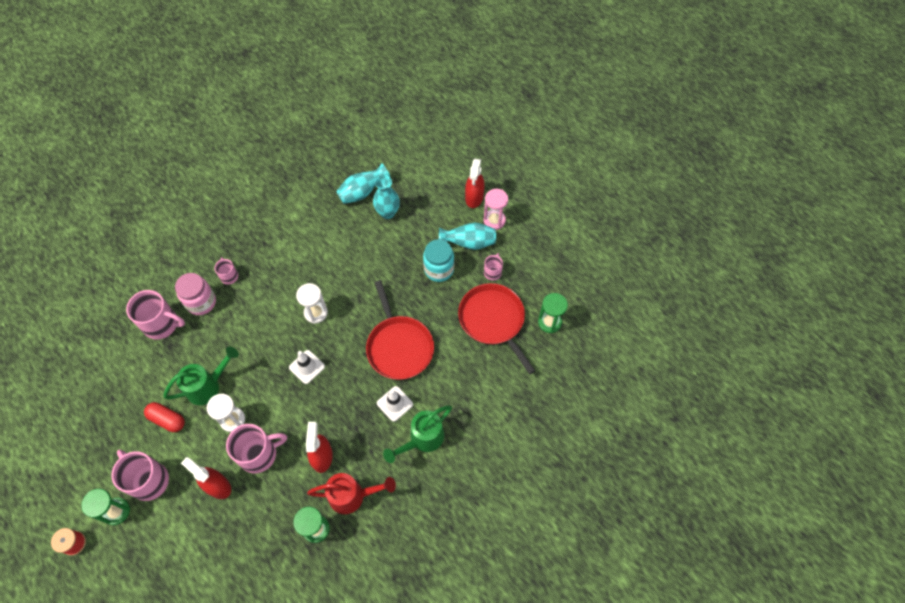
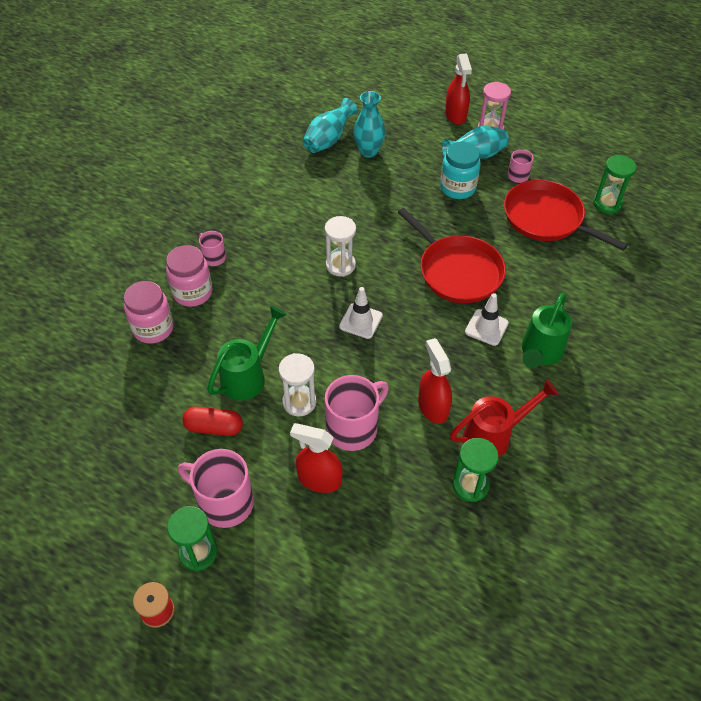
camera: 20 degrees left, 10 degrees down
(162, 324) = (153, 328): pink mug -> pink jar

